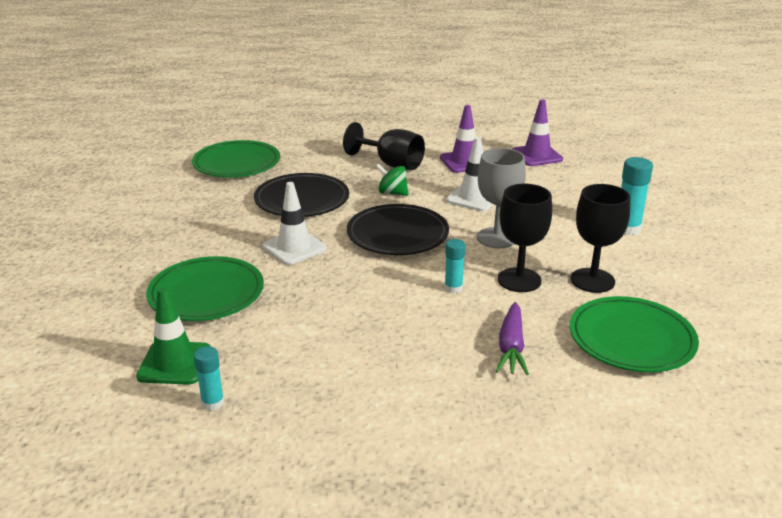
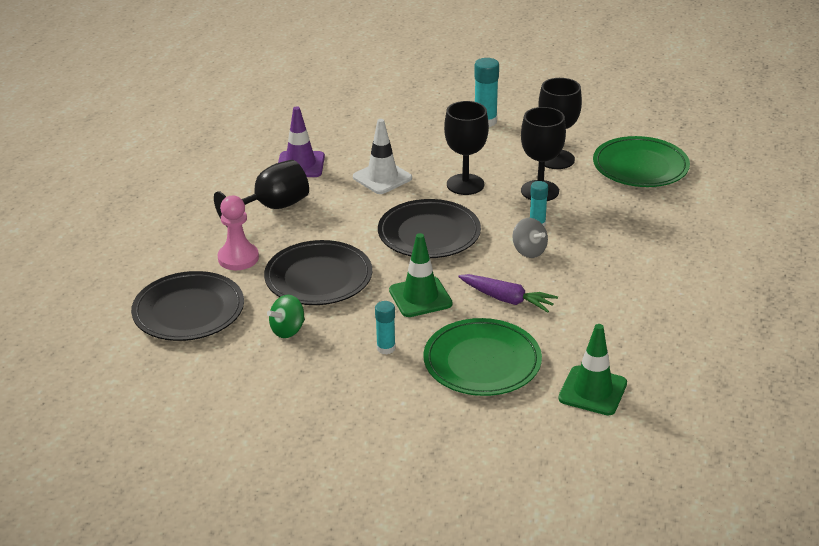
camera: 70 degrees left, 5 degrees up
(213, 403) = (656, 374): turquoise glue stick -> turquoise glue stick (386, 348)
(237, 163) = (188, 311): green plate -> black plate
(294, 247) = (420, 297): white traffic cone -> green traffic cone
(313, 166) = (238, 258): none -> pink pawn
(392, 193) = (341, 220): green spinning top -> green spinning top (288, 330)
(401, 291) = (529, 251): none -> grey spinning top
(496, 238) = (465, 184): grey goblet -> black goblet
(511, 347) = (631, 218): purple carrot -> purple carrot (507, 299)
(537, 155) = (317, 124): purple traffic cone -> none

